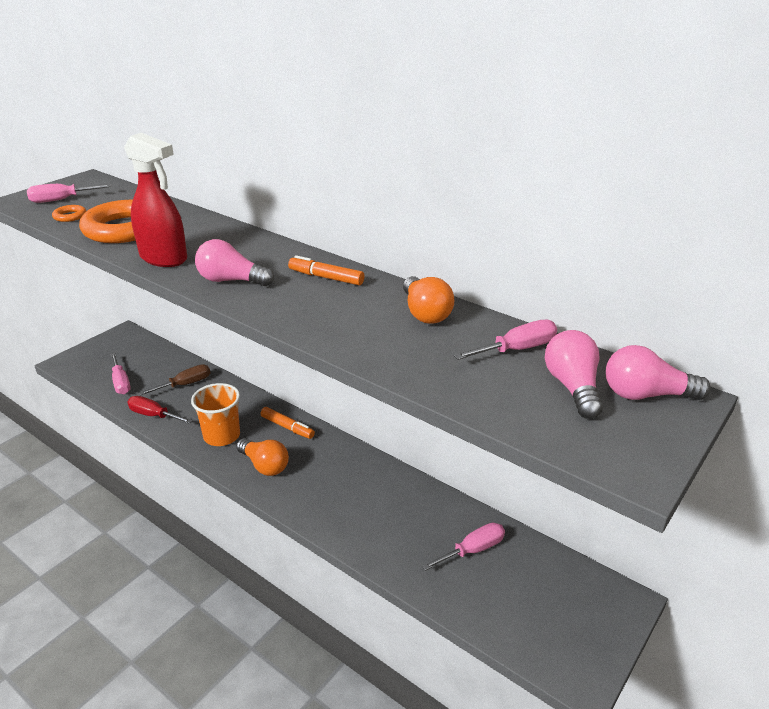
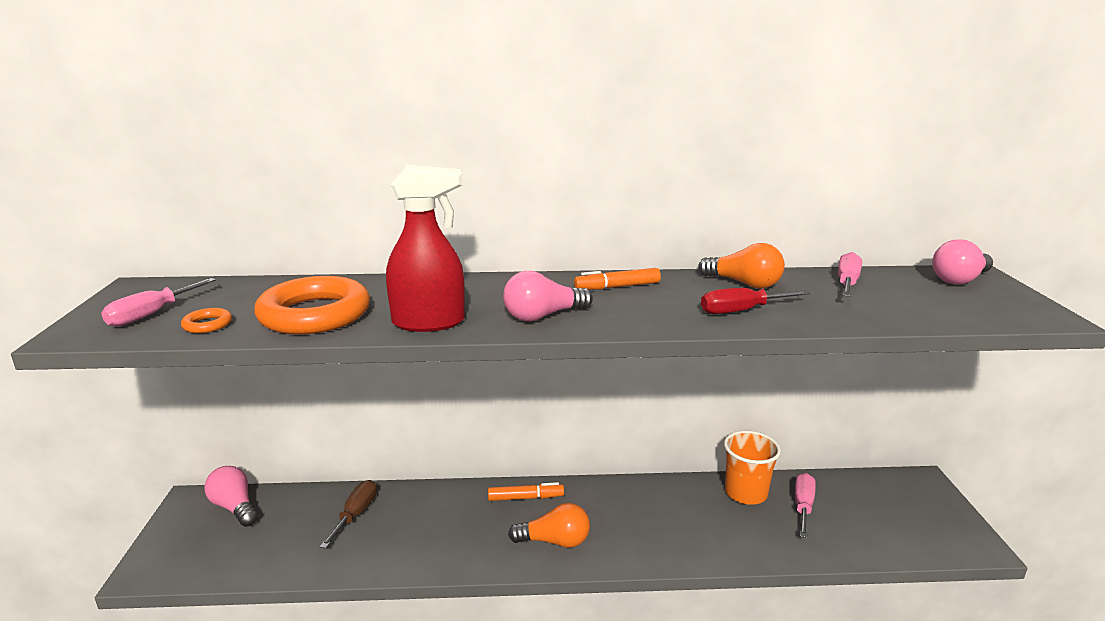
camera: 40 degrees left, 10 degrees down
(121, 382) = (267, 552): pink screwdriver -> none
(154, 415) = (363, 562): red screwdriver -> red screwdriver (741, 311)
(222, 436) = (472, 540): orange cup -> orange cup (745, 493)
(572, 387) = (923, 291): pink light bulb -> pink light bulb (235, 507)

